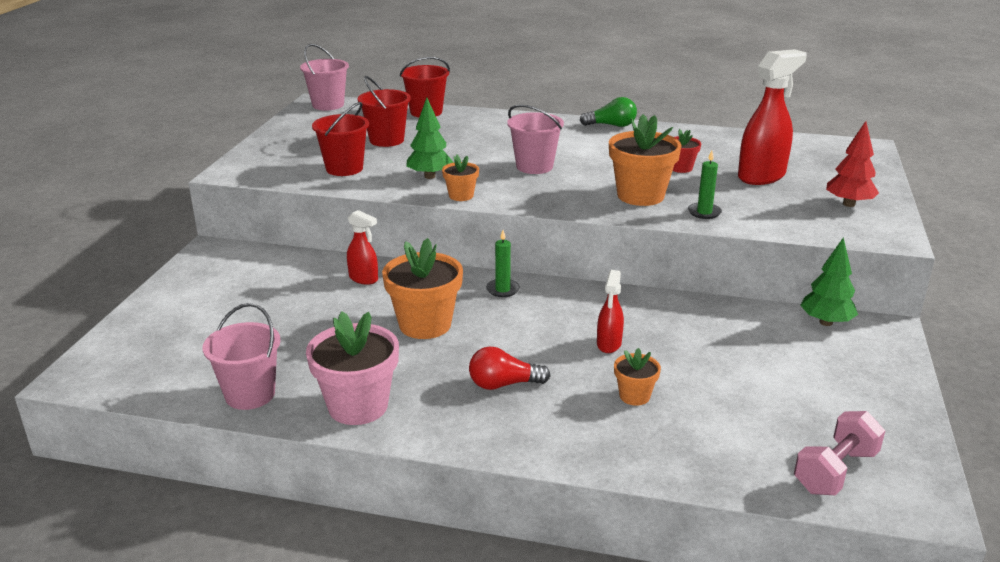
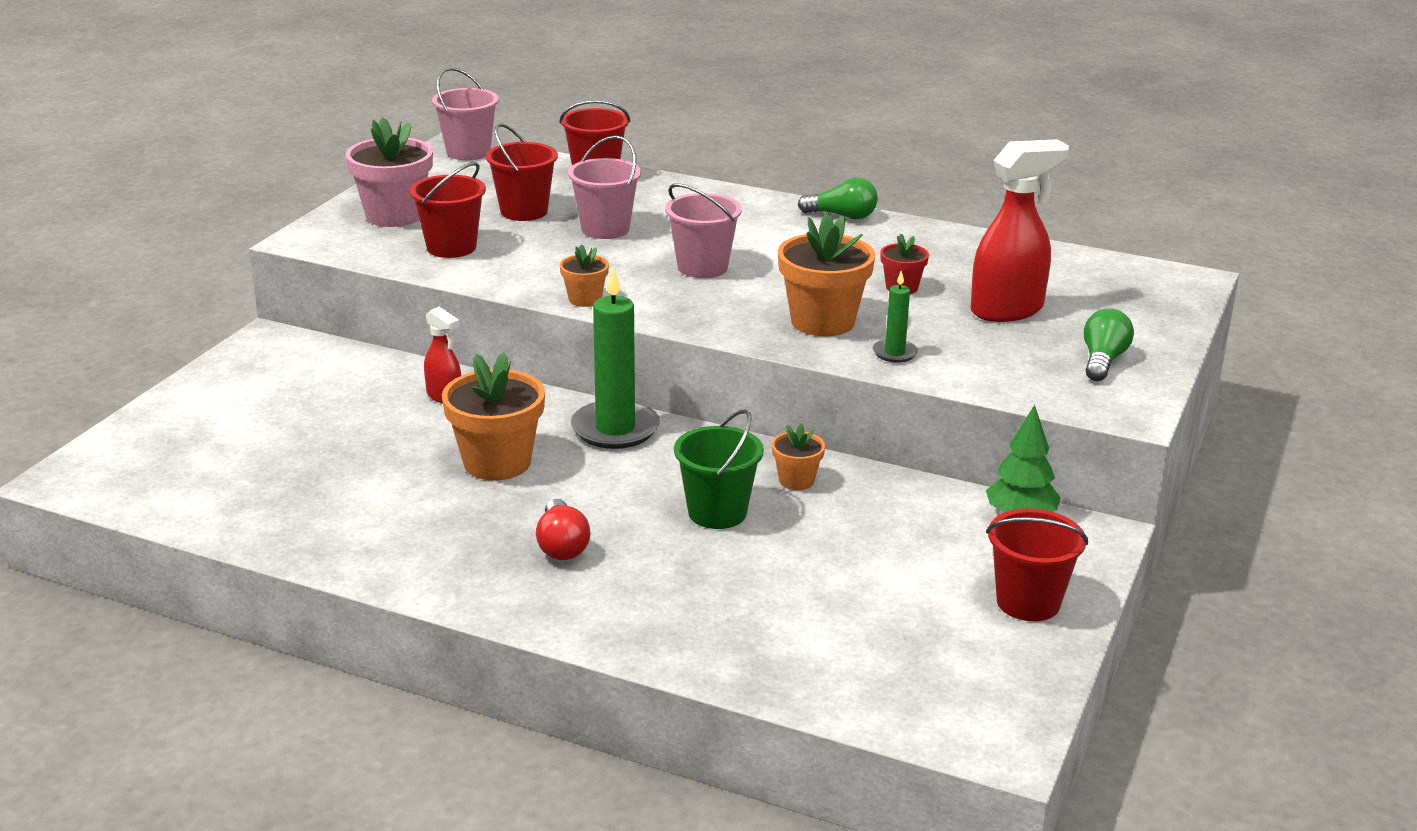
camera: 10 degrees right, 0 degrees up
(250, 394) = (256, 522): pink bucket -> pink bucket (605, 229)
(358, 406) = (376, 550): pink flower pot -> pink flower pot (394, 215)
(430, 176) = (557, 269): green tree -> none
(502, 290) = (615, 429): green candle -> green candle, size x1.99
(503, 384) = (562, 545): red light bulb -> red light bulb turned 105 degrees counterclockwise
(609, 344) = (717, 512): red spray bottle -> green bucket
(634, 396) = (716, 578): orange flower pot -> orange flower pot (796, 480)
(835, 471) = (917, 694): pink dumbbell -> none
(848, 204) = (1102, 361): red tree -> green light bulb
(870, 386) = (1028, 602): none -> red bucket

